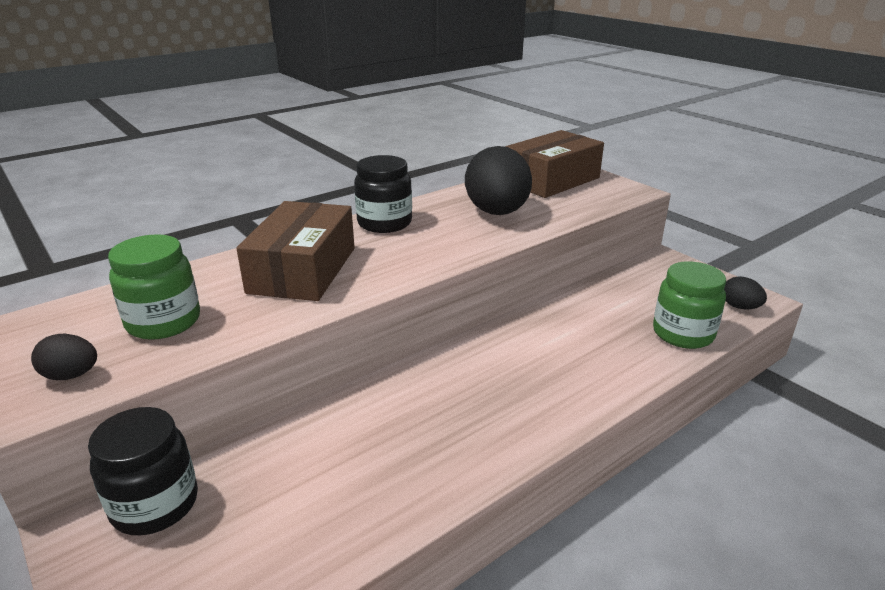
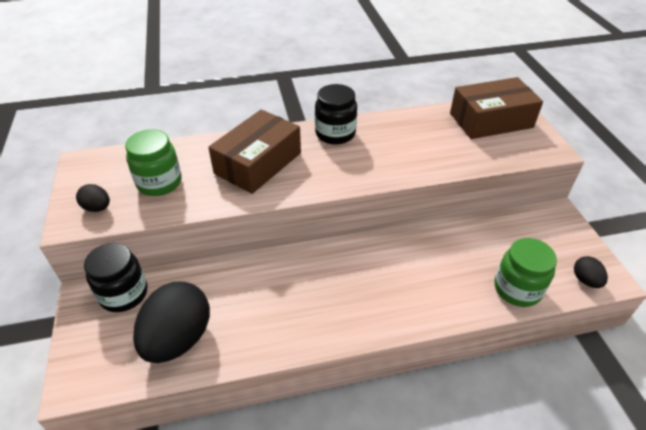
camera: 25 degrees right, 15 degrees up
(497, 213) = (422, 145): black egg -> black egg (178, 338)

